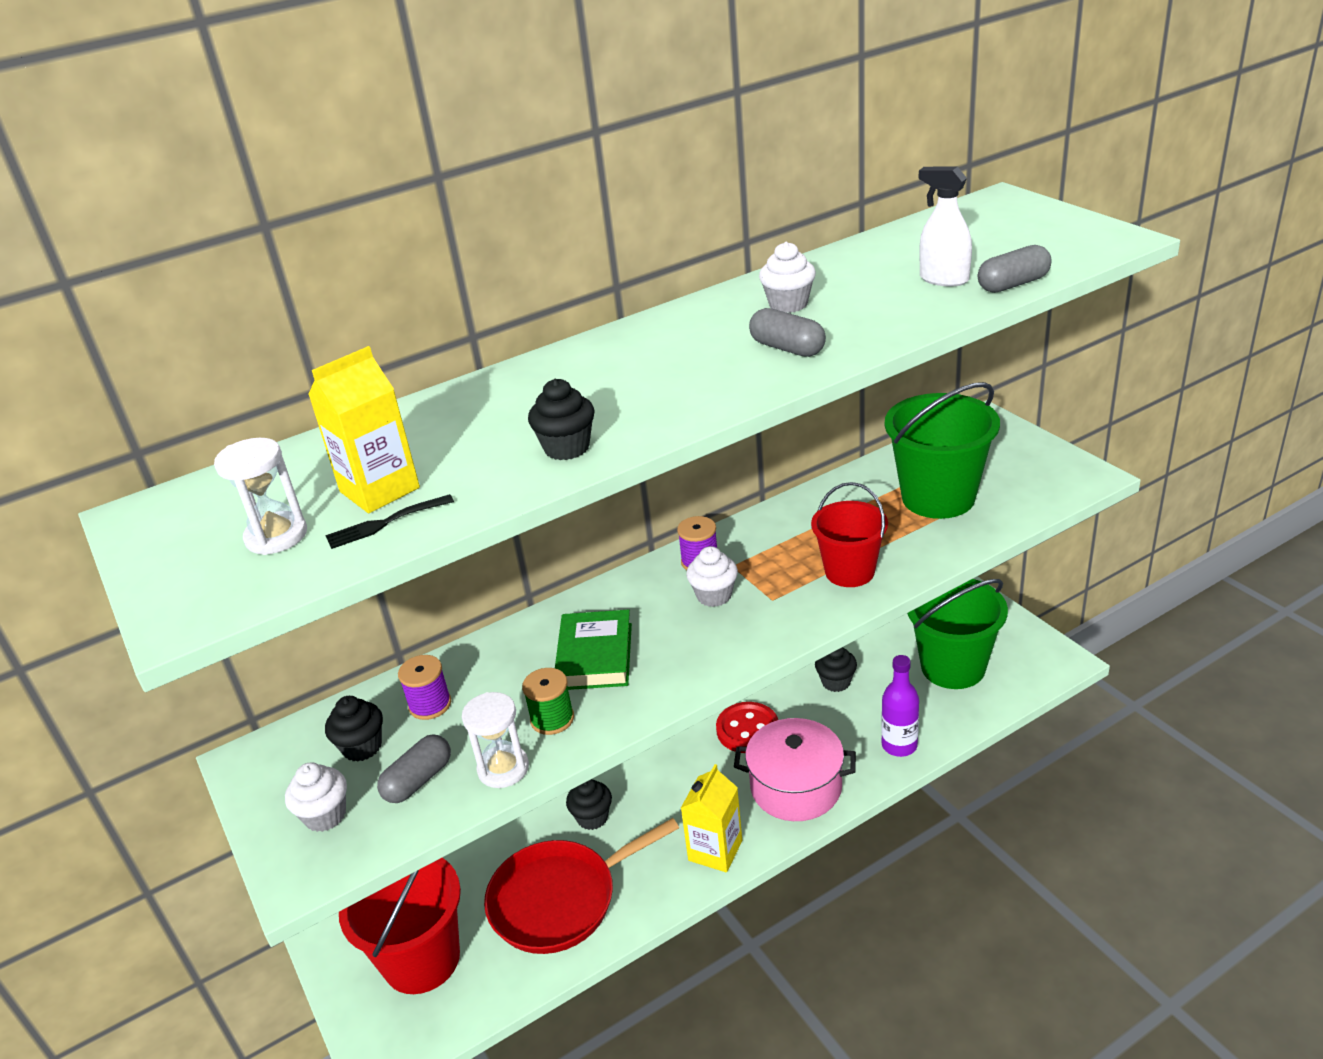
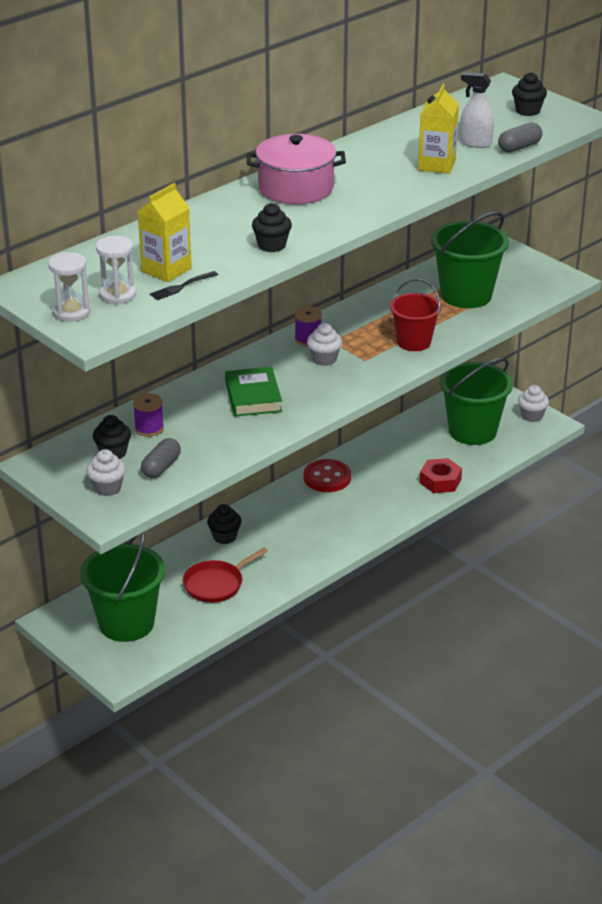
camera: 15 degrees left, 0 degrees up
(421, 959) = (126, 623): red bucket -> green bucket
(503, 769) = (215, 458): white hourglass -> white hourglass (71, 312)
(552, 719) = (237, 431): green spool -> none
(559, 900) = (216, 584): red pan -> red pan, size x0.65
(715, 850) = (320, 549): yellow carton -> yellow carton (437, 165)
(787, 348) = (387, 187): grey capsule -> none
(788, 304) = (379, 158): white cupcake -> white cupcake (532, 416)
(796, 787) = (370, 510): pink pot -> pink pot (296, 188)
(836, 682) = (387, 445): black cupcake -> black cupcake (527, 111)
(899, 745) = (440, 481): purple bottle -> red nut

